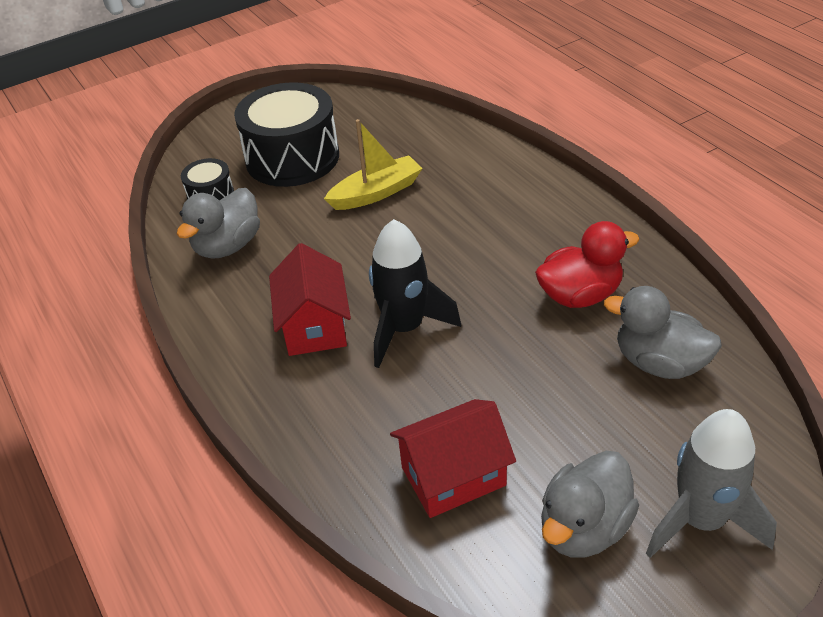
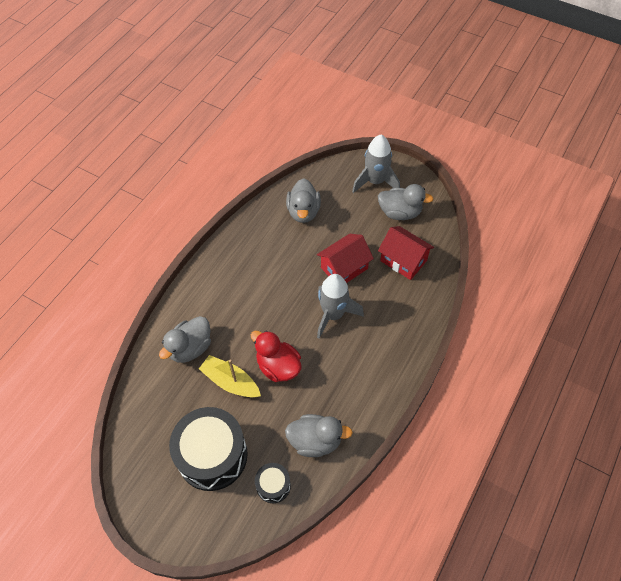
camera: 120 degrees left, 15 degrees up
(314, 326) = (352, 356): red house -> red house (344, 268)
(404, 329) = (333, 315): black rocket -> grey rocket
(455, 169) = (190, 348): none -> grey duck
(580, 295) = (274, 252): red duck -> red duck (278, 366)

